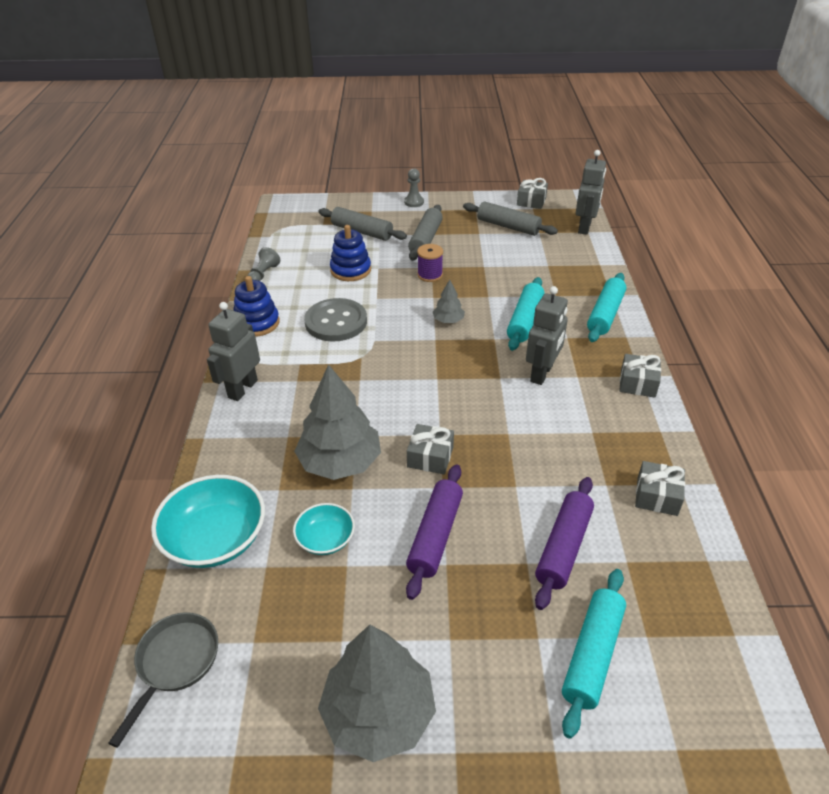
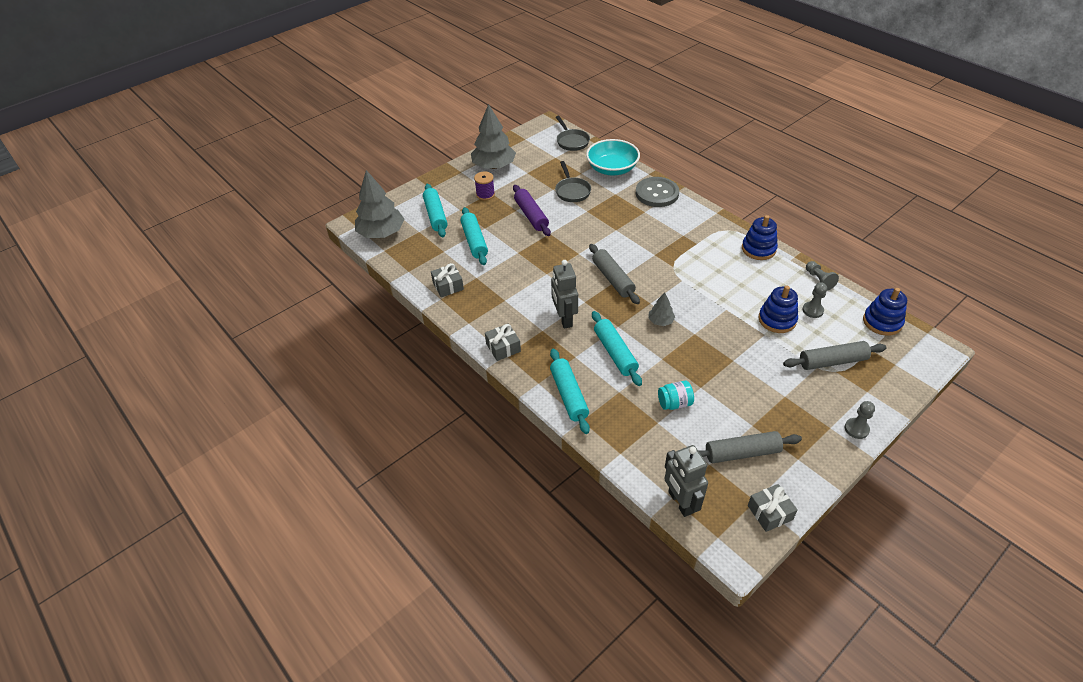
camera: 140 degrees right, 5 degrees up
(242, 389) = (700, 216): grey robot -> none
(281, 230) = (882, 322): none -> blue stacking toy
(312, 261) = (812, 310): none -> grey pawn
(325, 539) = (572, 191): turquoise bowl -> grey pan
(336, 322) = (720, 277): grey button -> grey button (657, 193)
(340, 462) = (606, 216): grey tree -> grey tree (381, 233)
(426, 239) = (778, 387): grey rolling pin -> grey rolling pin (612, 279)
(430, 275) = (723, 351): purple spool -> purple spool (485, 194)
(430, 457) = (570, 241): grey gift -> none
(519, 268) = (674, 403): none -> turquoise jar
(564, 547) = (474, 241): purple rolling pin -> turquoise rolling pin

